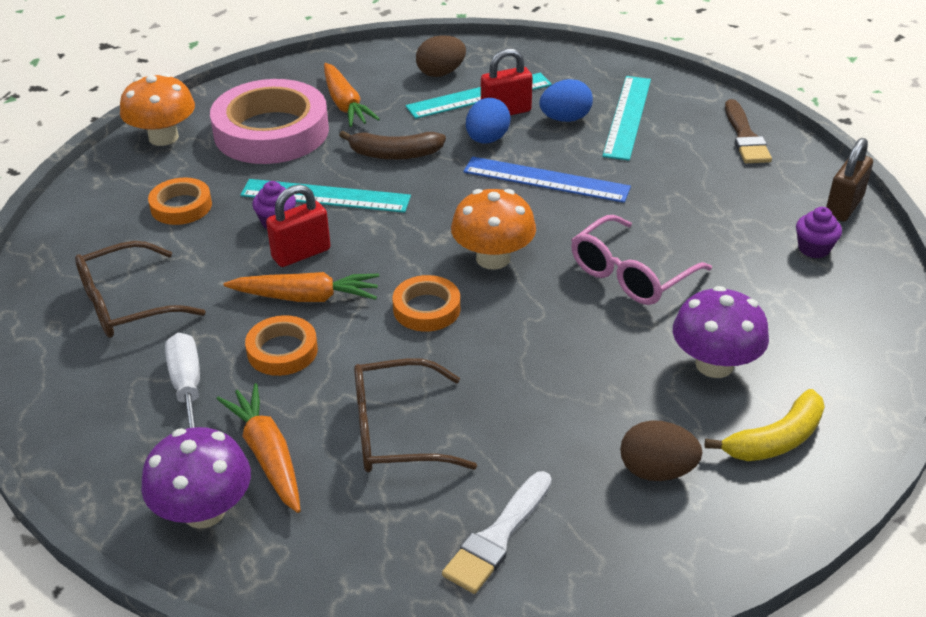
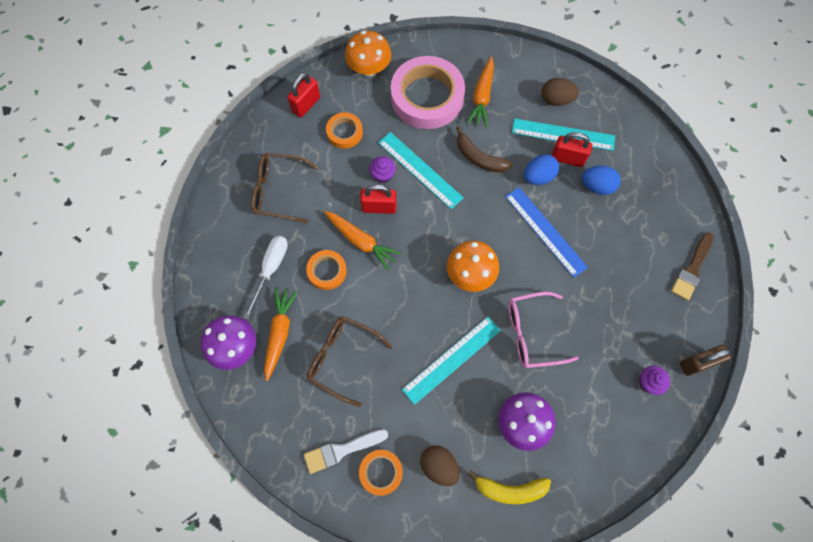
camera: 35 degrees right, 30 degrees up
(96, 204) = (306, 105): none -> red padlock
(426, 308) = (412, 288): orange tape -> orange tape (381, 472)
(627, 117) = (635, 207): turquoise ruler -> turquoise ruler (452, 359)

